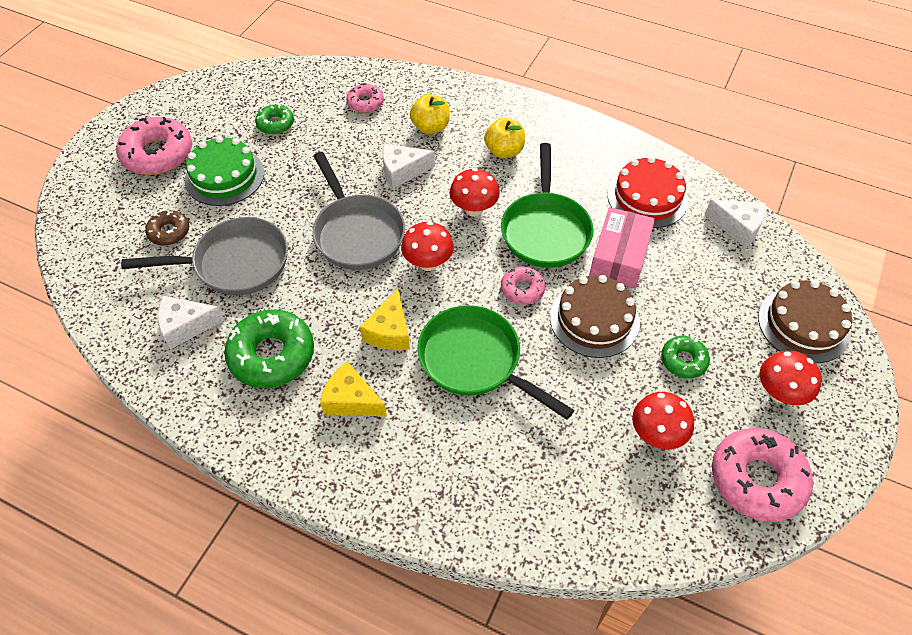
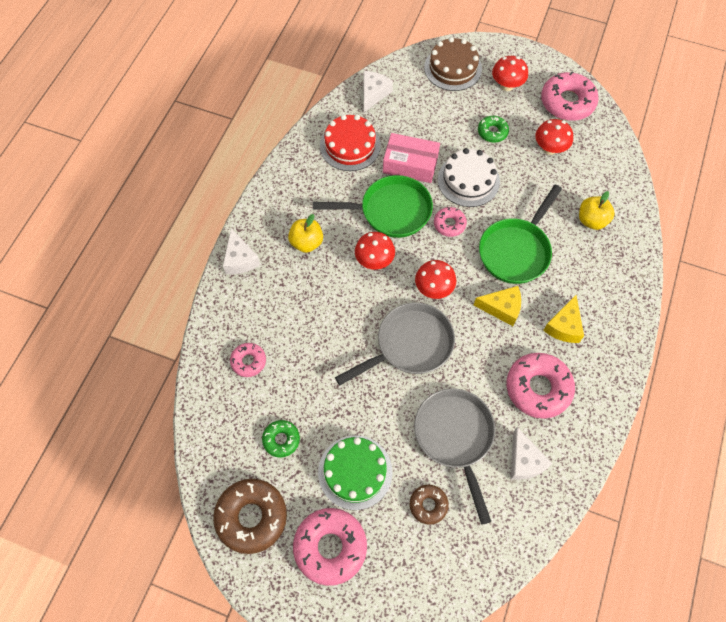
camera: 95 degrees left, 10 degrees up
(207, 102) = (251, 517): none -> brown donut
(272, 355) = (538, 388): green donut -> pink donut
(402, 171) = (336, 318): white cheese -> white cheese (240, 259)
(430, 127) = (280, 301): yellow apple -> yellow apple (591, 220)
(594, 319) = (468, 180): brown cake -> white cake

